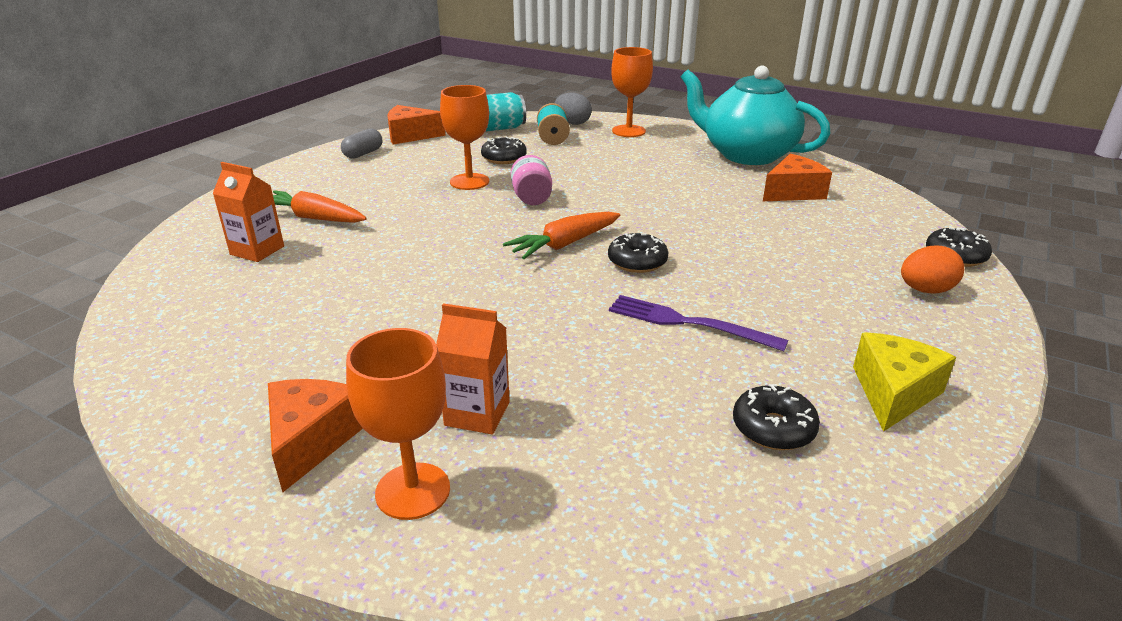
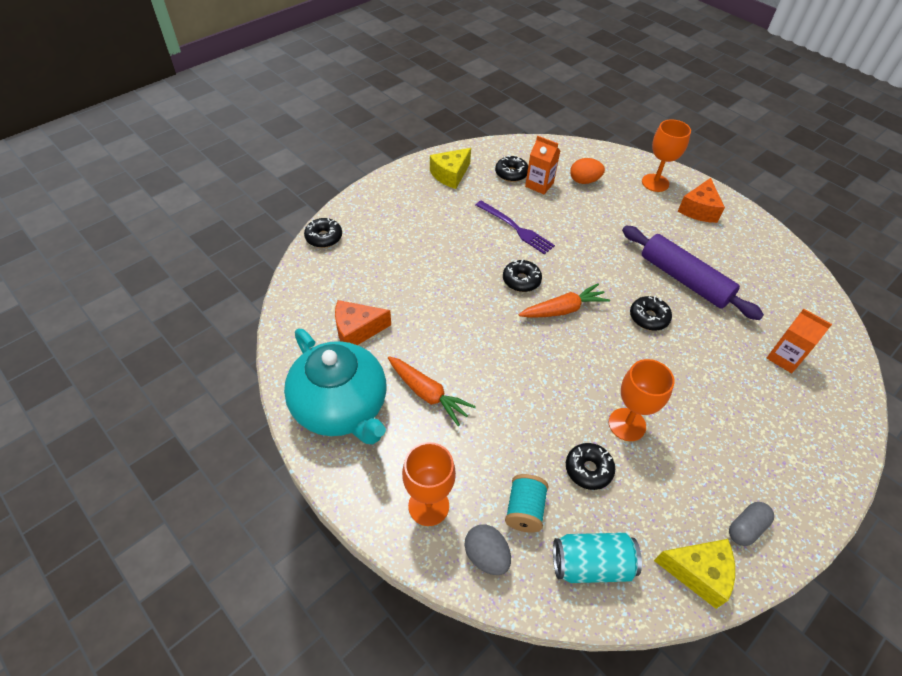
camera: 165 degrees left, 20 degrees up
(313, 218) = (757, 395): orange carrot -> orange carrot (427, 394)
(380, 306) = (684, 280): none -> purple rolling pin
(410, 136) = (698, 572): orange cheese -> yellow cheese
(443, 256) = (648, 317): none -> black donut
(477, 413) = (630, 205): orange carton -> orange carton (539, 185)
(532, 198) = (574, 379): pink jar -> none
(925, 290) = (373, 219): orange egg -> orange egg (584, 181)

